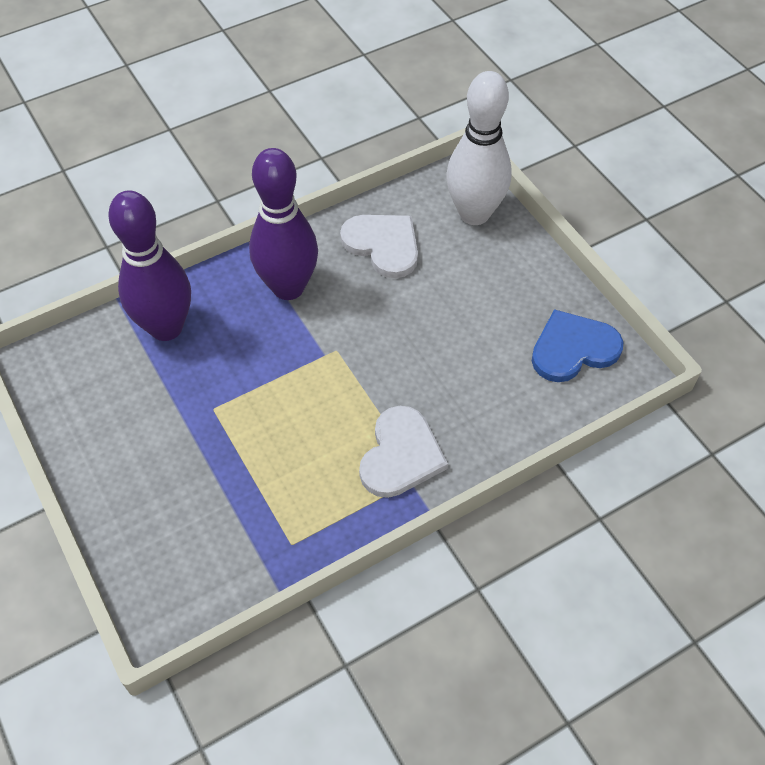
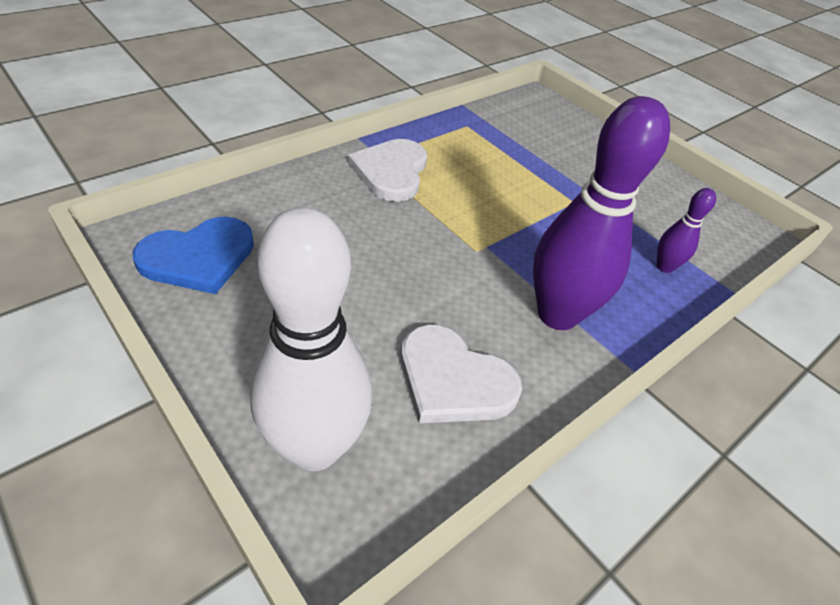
camera: 165 degrees right, 10 degrees down
(166, 327) = (664, 267): purple bowling pin -> purple bowling pin, size x0.46

